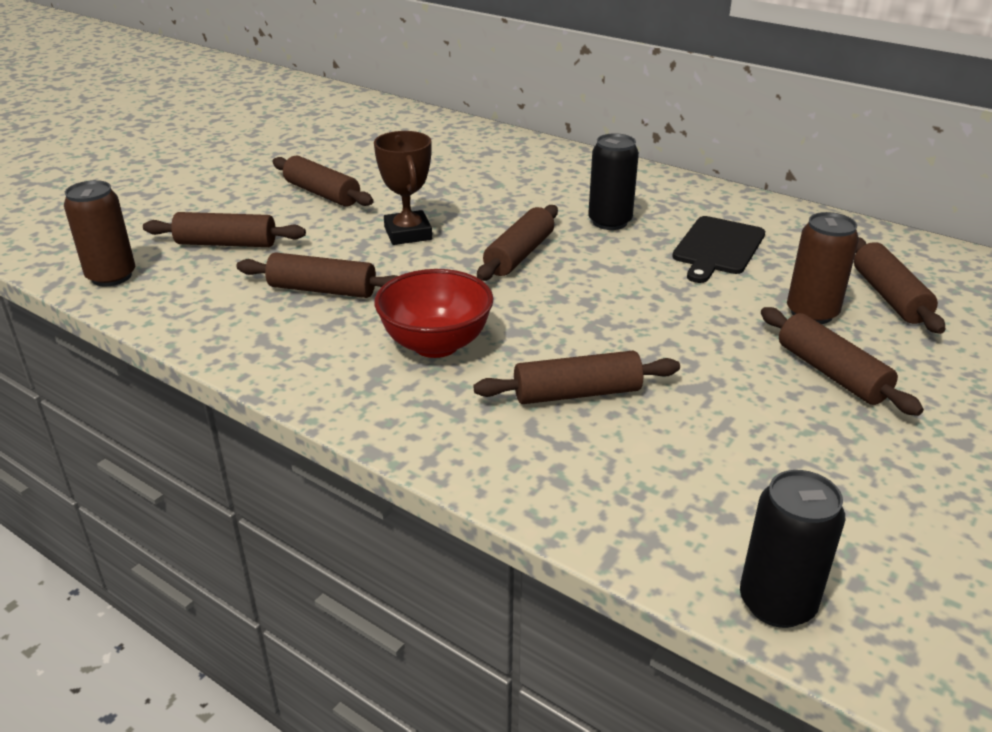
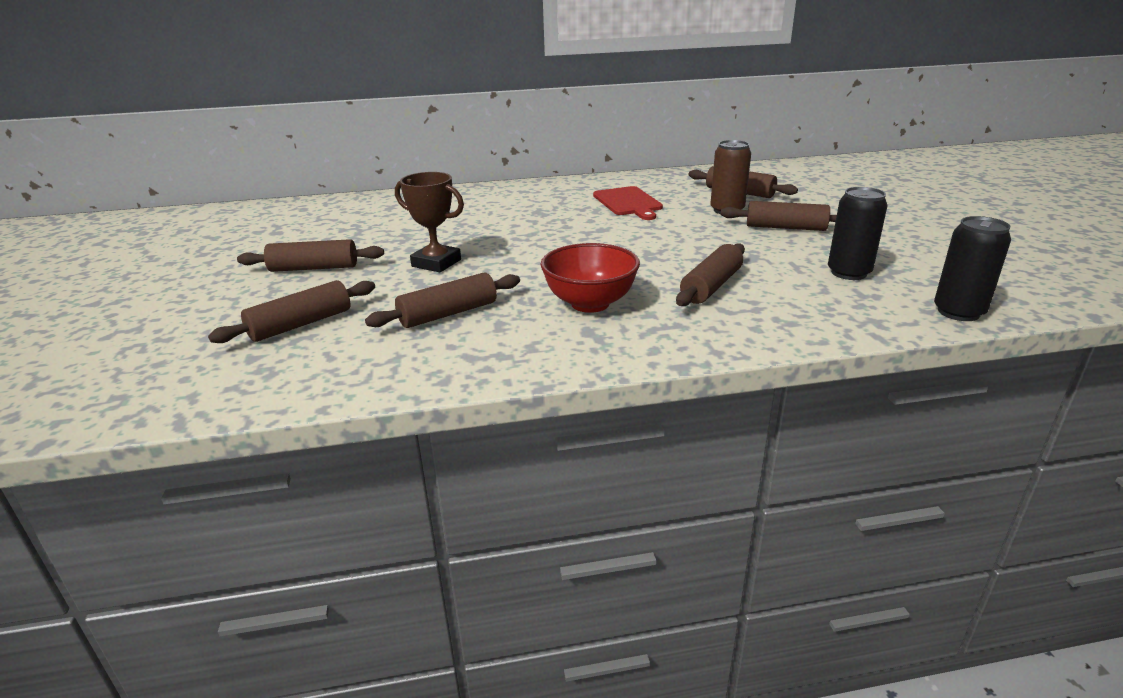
camera: 45 degrees left, 5 degrees down
(111, 276) = (236, 389): brown can -> none
(519, 255) = (534, 245): brown rolling pin -> none
(609, 222) = (548, 212): black can -> black can (848, 273)
(717, 248) = (628, 202): black cutting board -> red cutting board

